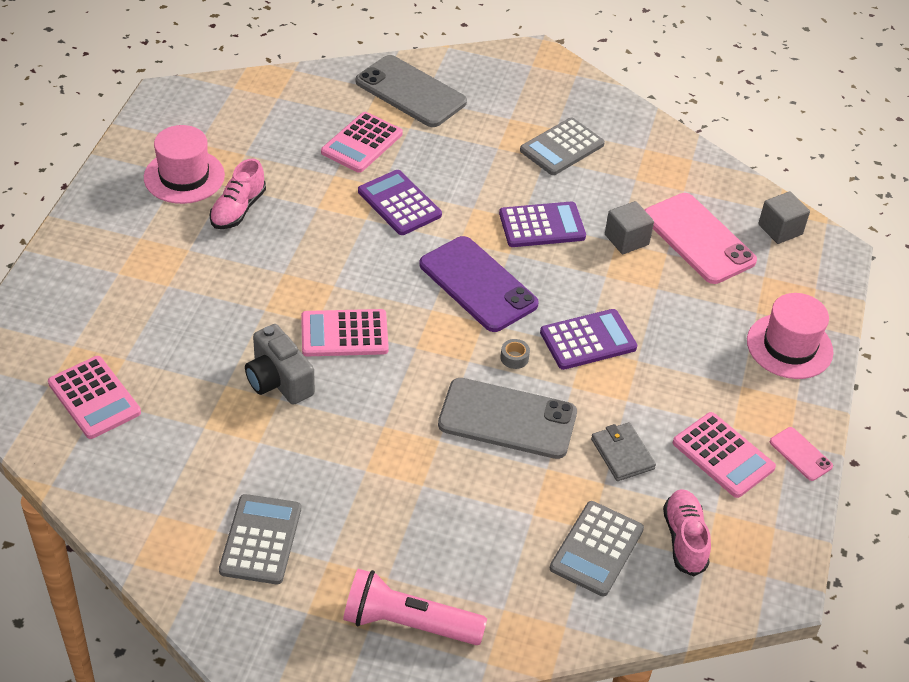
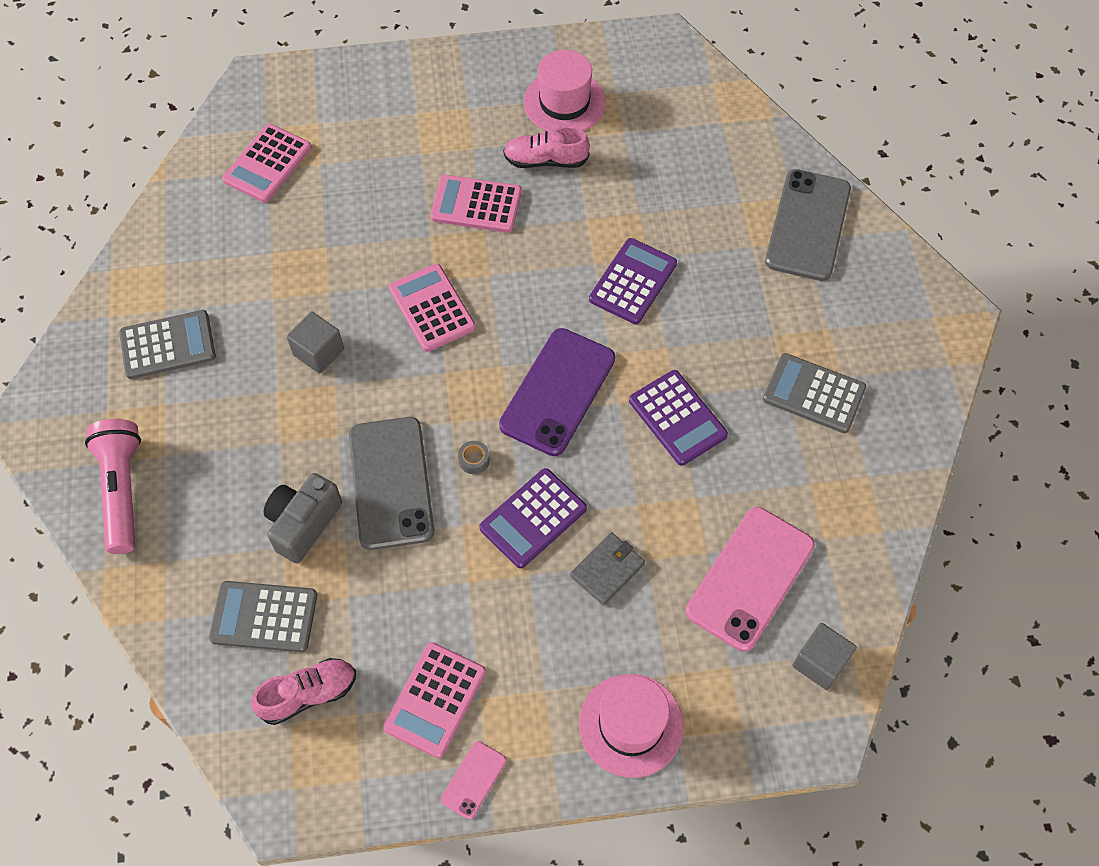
camera: 70 degrees right, 15 degrees up
(278, 381) = (349, 282): grey camera -> grey camera (303, 524)
(362, 143) = (700, 216): pink calculator -> pink calculator (476, 204)
(588, 340) = (533, 518): purple calculator -> purple calculator turned 90 degrees clockwise
(622, 454) = (393, 601): grey wallet -> grey wallet (607, 570)
(626, 239) = (704, 506): grey cube -> grey cube (318, 352)

